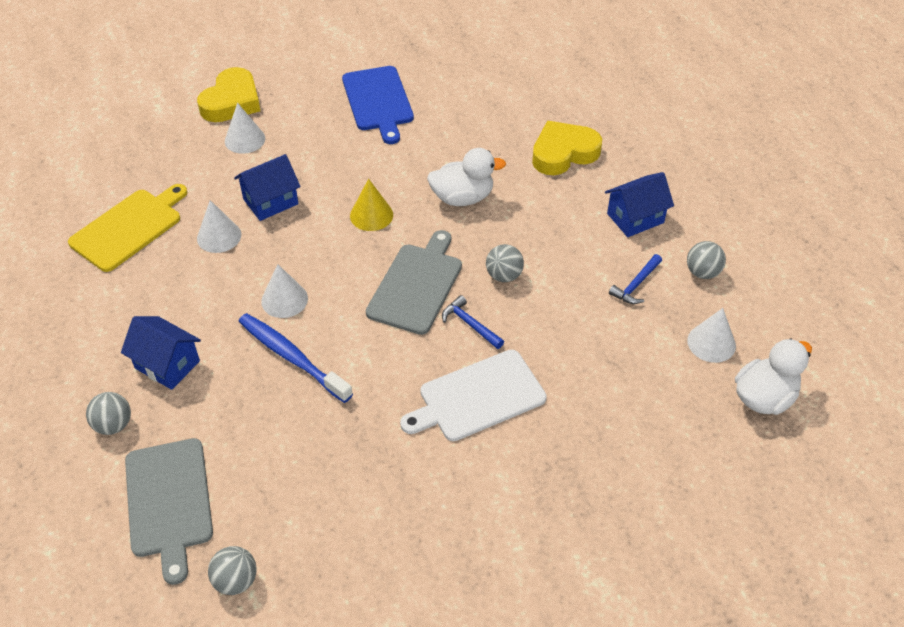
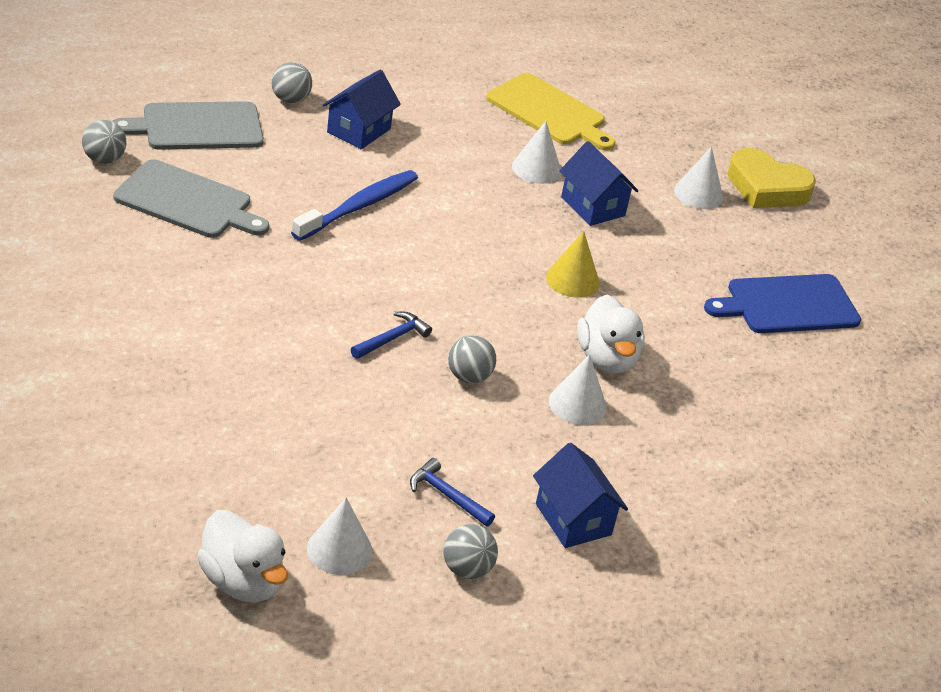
camera: 85 degrees right, 10 degrees down
(284, 300) = (440, 207): white cone -> white cone (577, 404)
(416, 285) = (456, 304): grey cutting board -> grey cutting board (187, 202)
(477, 397) = (284, 331): white cutting board -> none
(563, 153) = (703, 468): yellow heart -> none

